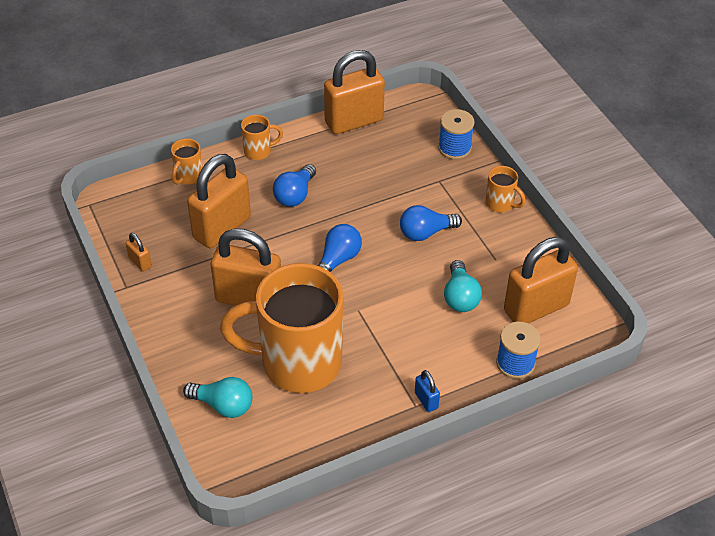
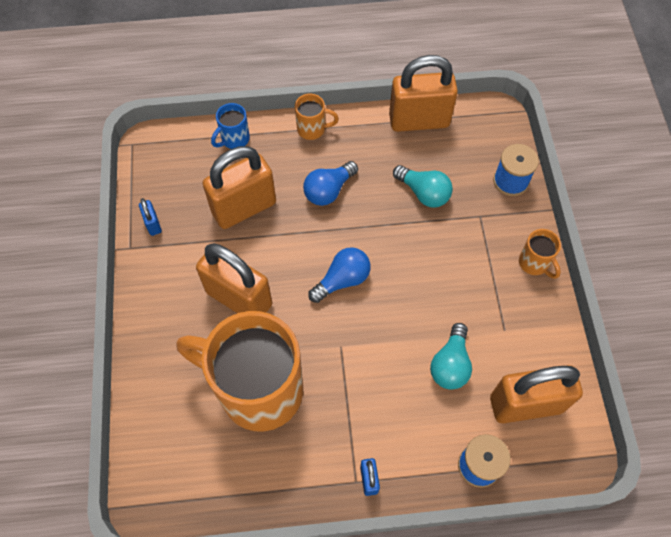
camera: 20 degrees right, 15 degrees up
(140, 262) = (153, 224): orange padlock -> blue padlock
(188, 176) = (234, 139): orange mug -> blue mug
(223, 405) = (168, 415): turquoise light bulb -> turquoise light bulb (423, 193)
(425, 232) = (443, 275): blue light bulb -> none

